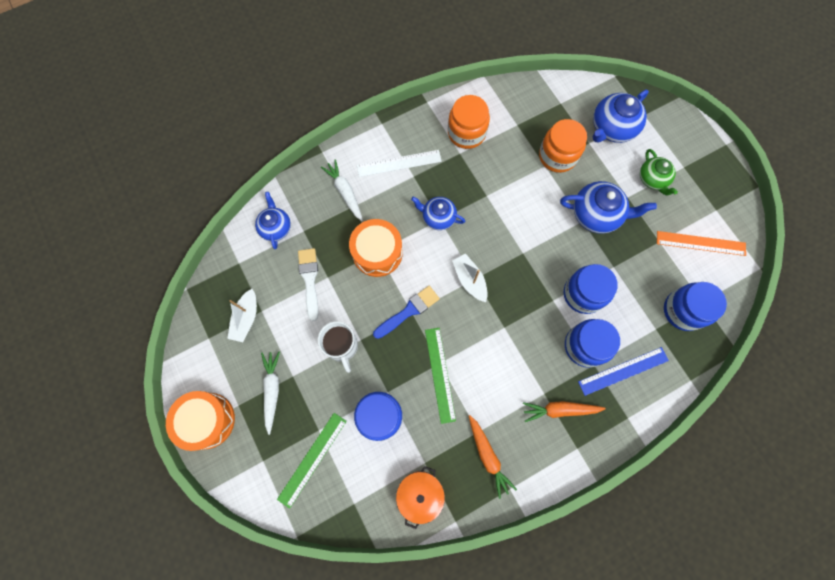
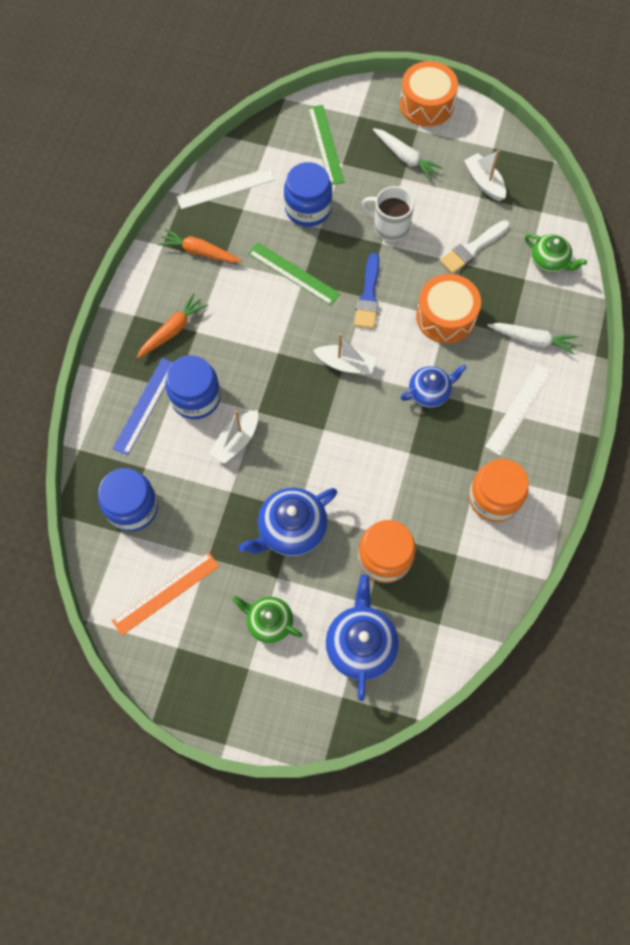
camera: 135 degrees right, 5 degrees down
(276, 227) = (549, 261): blue teapot -> green teapot
(309, 280) = (472, 249): white brush -> white brush turned 105 degrees clockwise
(420, 494) = (226, 188): orange pot -> white ruler
(583, 294) = (236, 441): blue jar -> white boat

